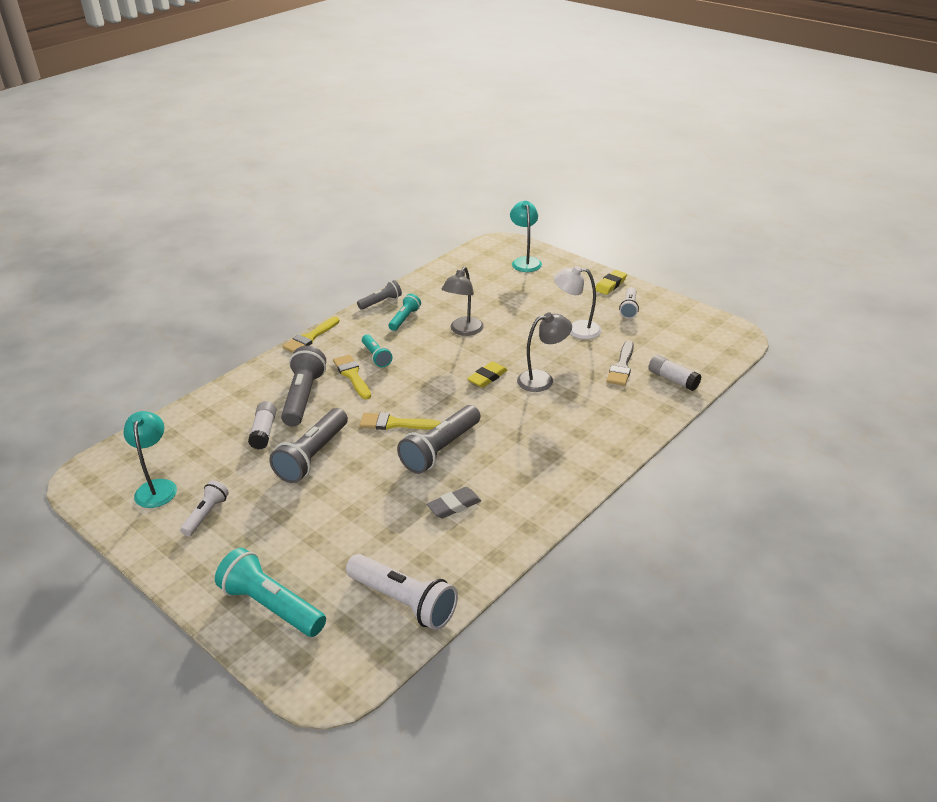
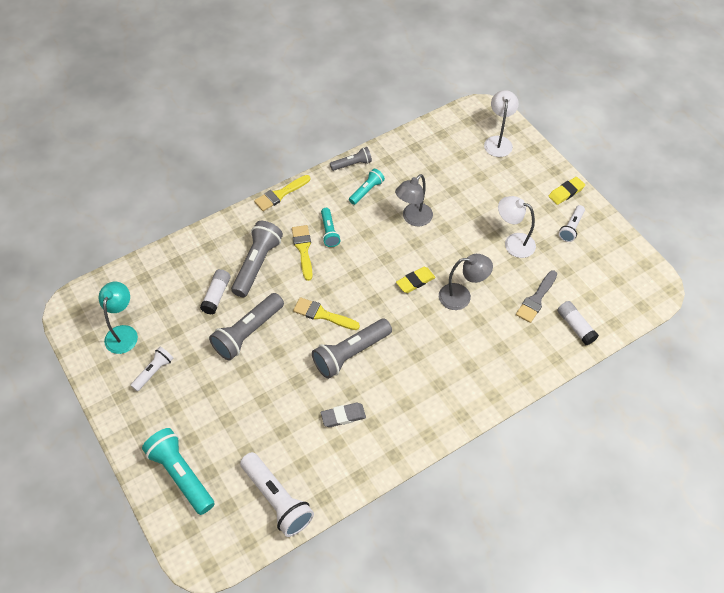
camera: 15 degrees right, 20 degrees up
(525, 261) = (498, 141): turquoise lamp -> white lamp

